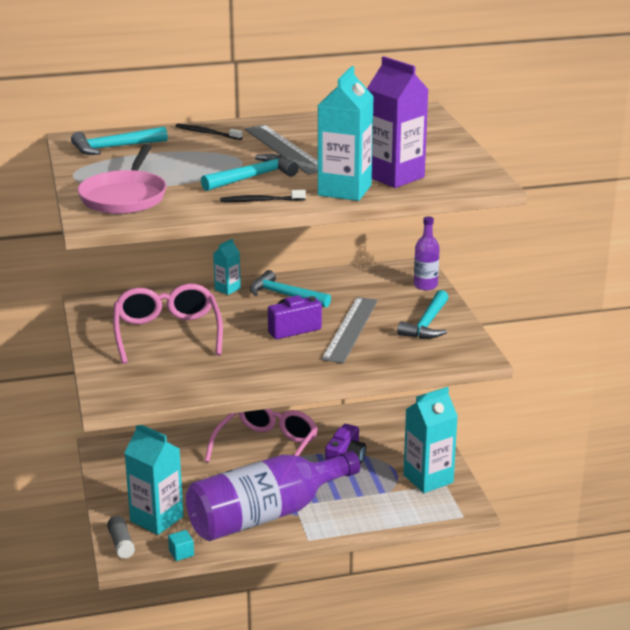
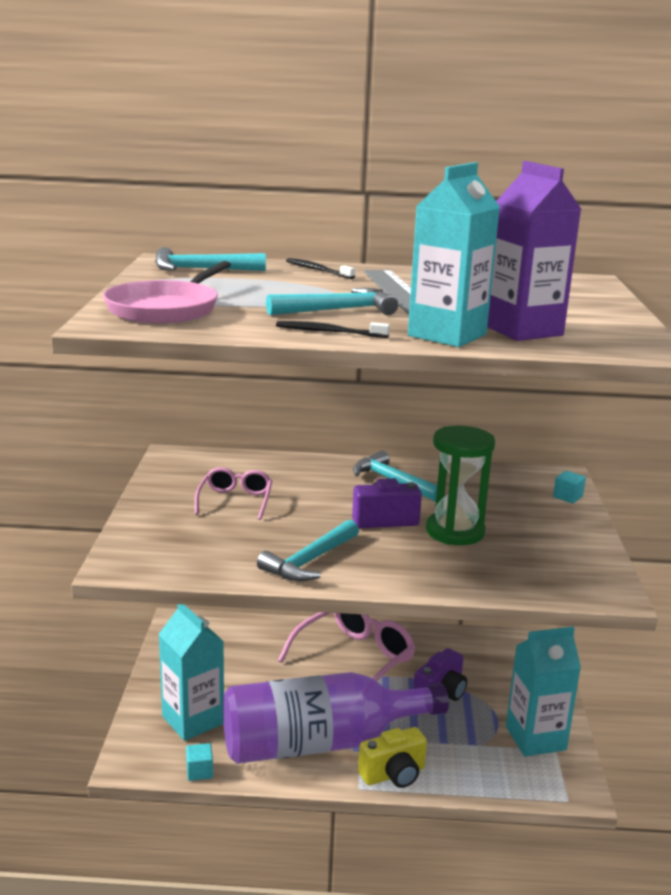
camera: 15 degrees right, 5 degrees down
(121, 544) = (138, 743): grey glue stick -> none
(167, 334) = (235, 501): pink glasses -> pink glasses, size x0.57
(227, 289) = (330, 465): turquoise carton -> none
(331, 525) = (393, 774): none -> yellow camera
(350, 329) = (455, 531): grey ruler -> green hourglass
(425, 285) = (567, 497): purple bottle -> turquoise cube
(427, 324) = (555, 541): turquoise hammer -> turquoise hammer (309, 561)

